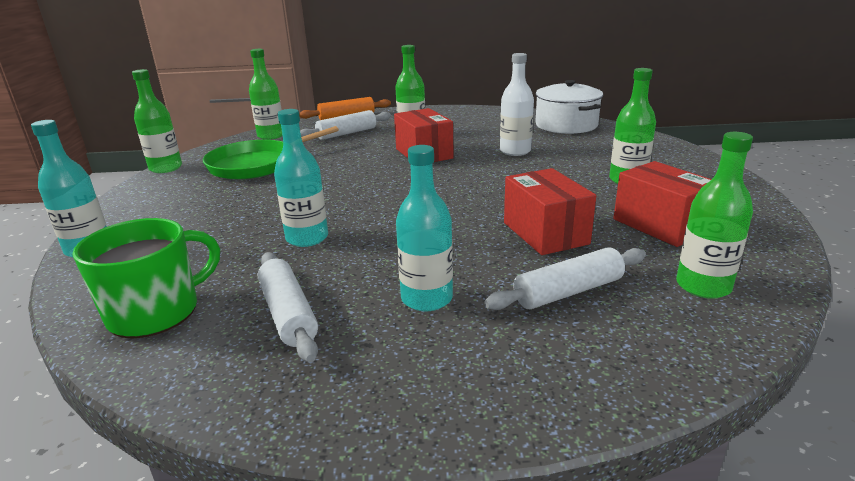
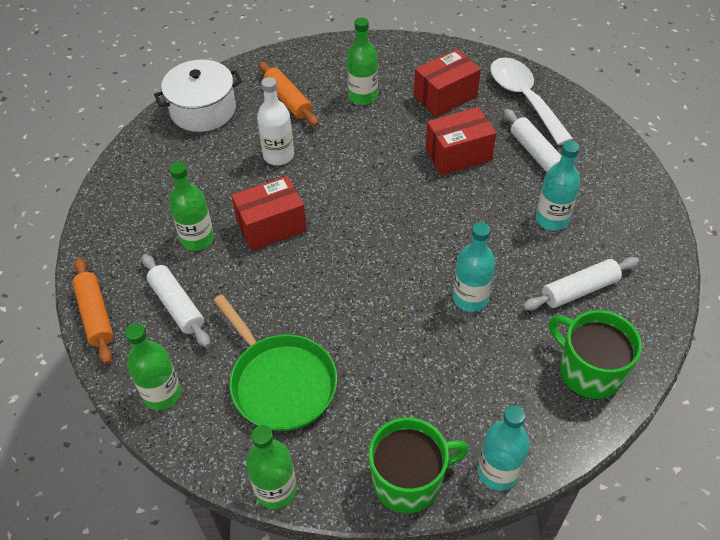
camera: 90 degrees left, 25 degrees up
(124, 210) = (409, 480): none -> green mug
(598, 150) = (288, 100): none -> orange rolling pin
(703, 286) = (524, 98): green bottle -> white spoon

